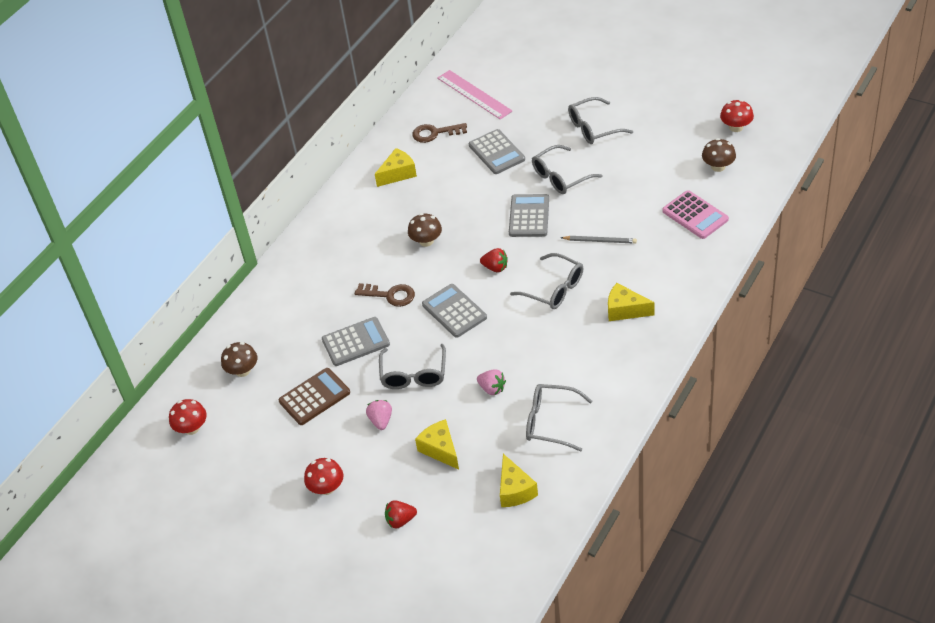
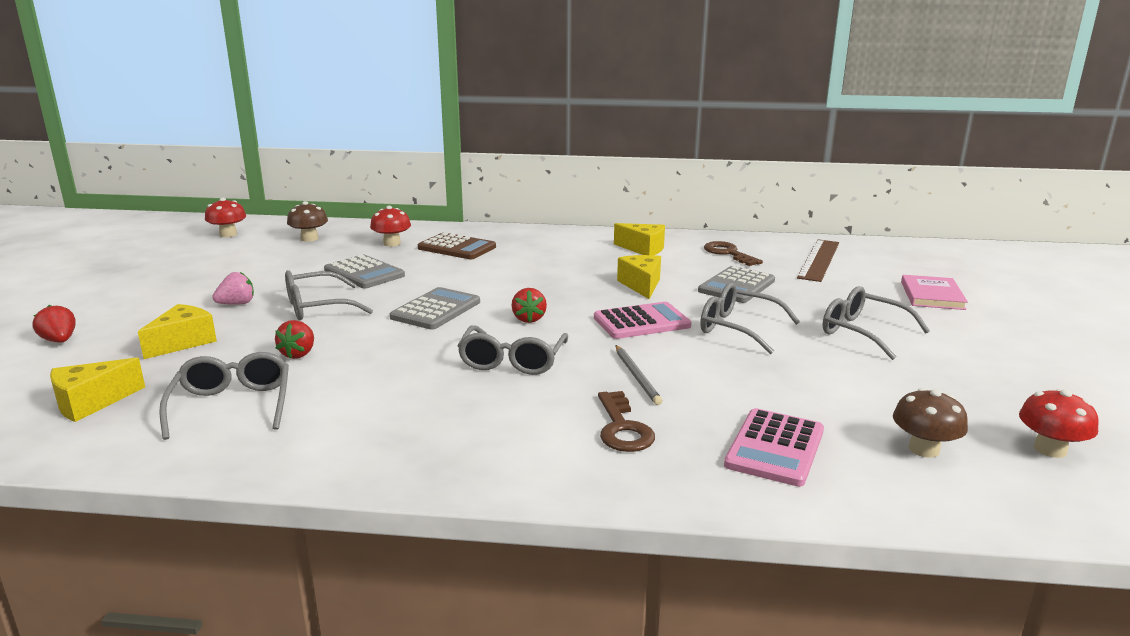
camera: 60 degrees right, 25 degrees down
(314, 397) = (274, 270): brown calculator -> brown calculator (457, 248)
(326, 487) = (130, 296): red mushroom -> red mushroom (392, 243)
(390, 295) = (446, 276): brown key -> brown key (622, 428)
(426, 241) = (547, 277): brown mushroom -> none
(474, 94) = (819, 260): pink ruler -> brown ruler
(492, 389) = (298, 354): pink strawberry -> red strawberry
(529, 216) = (641, 322): grey calculator -> pink calculator
(560, 74) = (932, 295): none -> pink book
(625, 310) = (497, 423): yellow cheese -> yellow cheese (641, 285)

